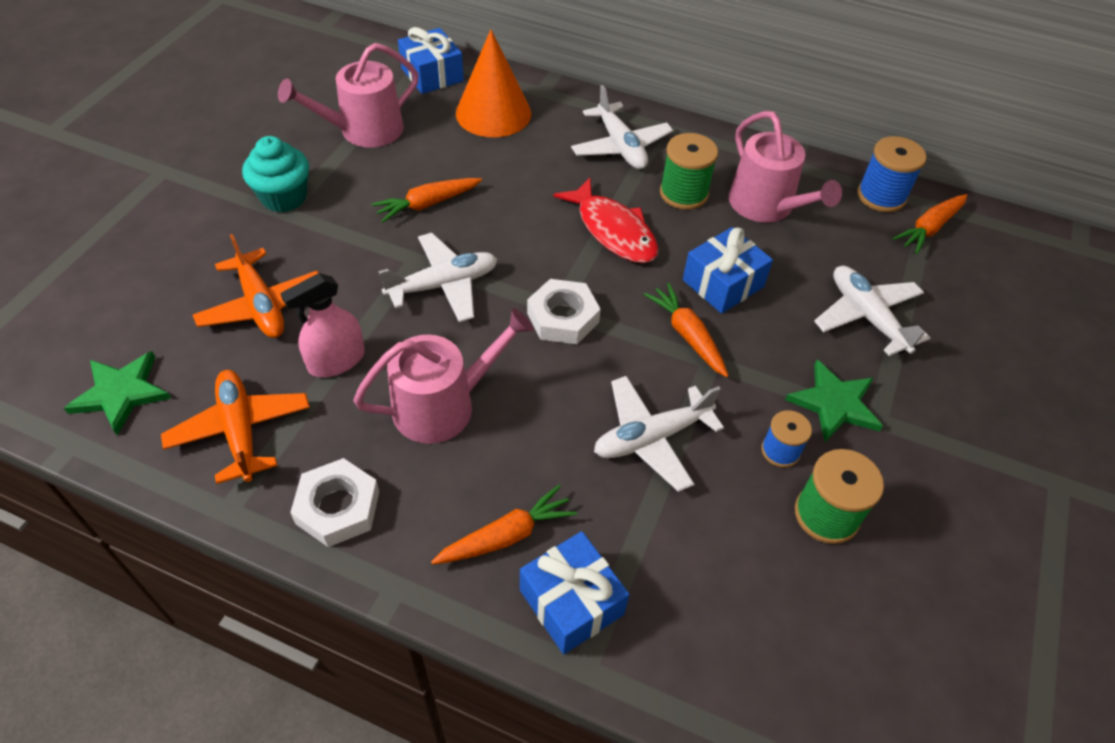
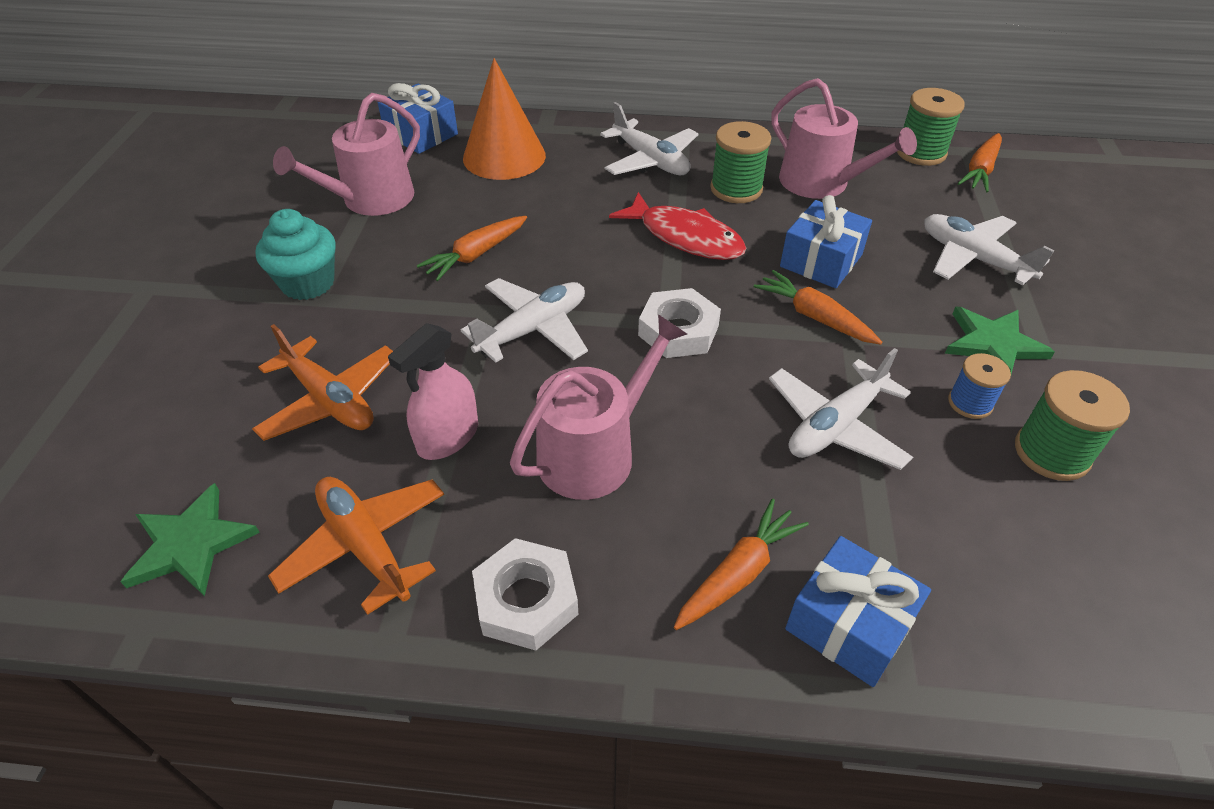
camera: 15 degrees left, 5 degrees down
(881, 196) = (920, 153): blue spool -> green spool

